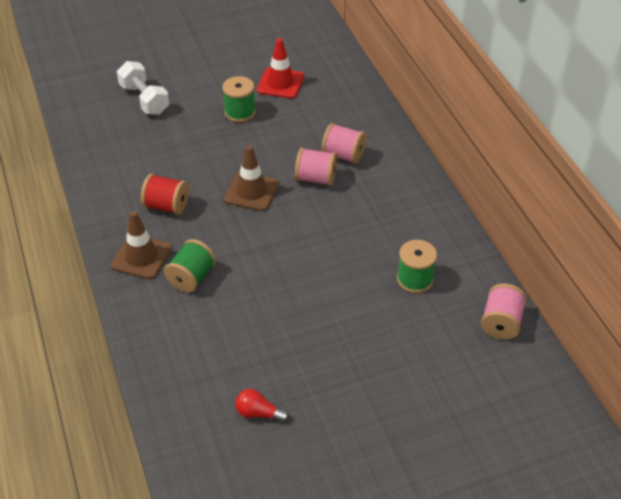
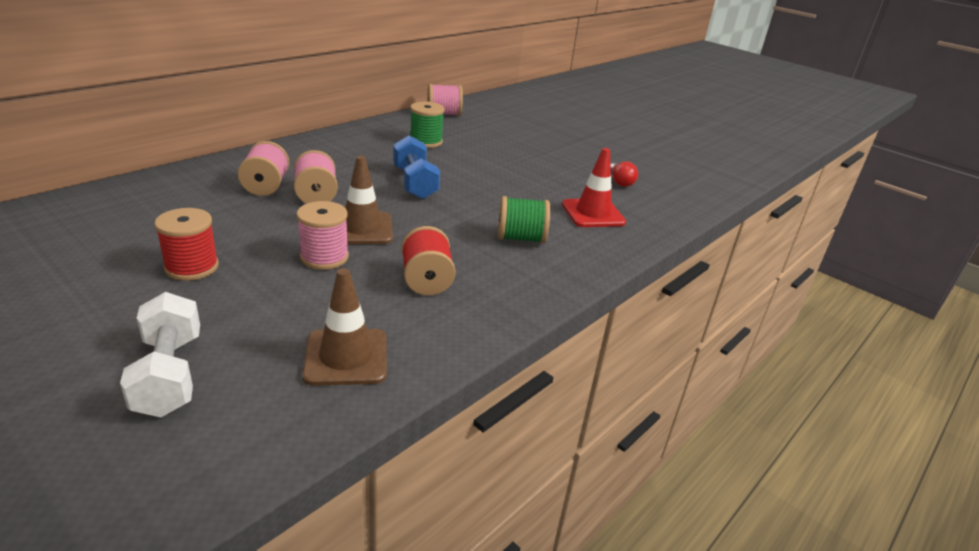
camera: 120 degrees left, 15 degrees down
(141, 257) = (523, 276): brown traffic cone -> brown traffic cone (346, 357)
(144, 99) = (169, 374): white dumbbell -> white dumbbell turned 45 degrees counterclockwise
(222, 166) = (324, 257): none -> pink spool
(240, 112) = (192, 267): green spool -> red spool
(280, 83) = (106, 247): red traffic cone -> red traffic cone (593, 213)
(317, 242) = (415, 183): none -> blue dumbbell

